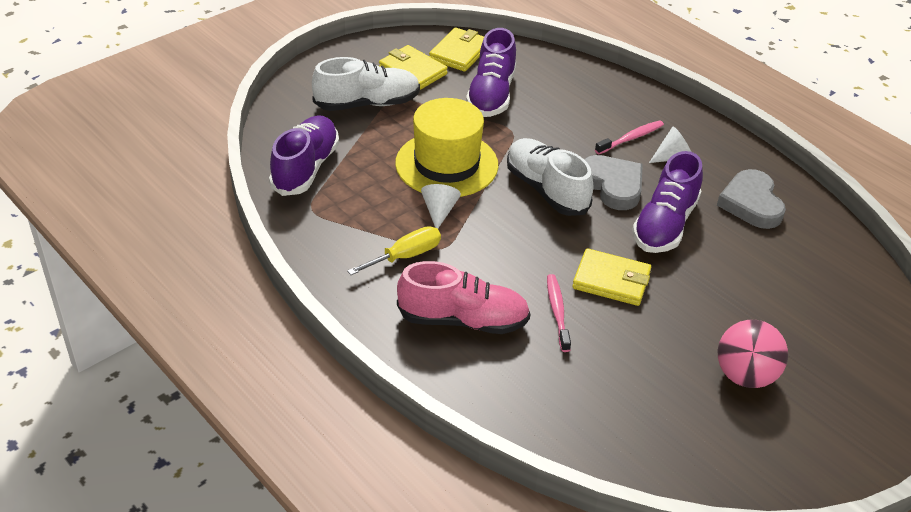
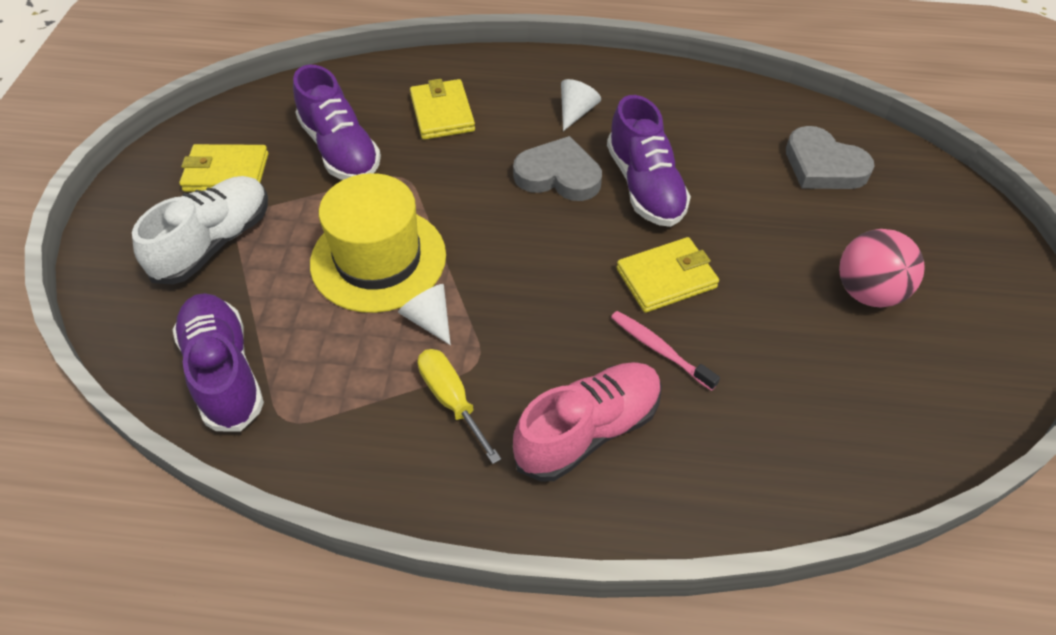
camera: 40 degrees left, 10 degrees up
(405, 256) = (451, 400): yellow screwdriver -> yellow screwdriver turned 45 degrees counterclockwise
(459, 53) = (256, 121): yellow wallet -> yellow wallet (442, 113)
(546, 190) = (505, 221): white shoe -> none
(631, 138) = (520, 115): pink toothbrush -> none
(751, 203) = (686, 117): grey heart -> grey heart (823, 166)

